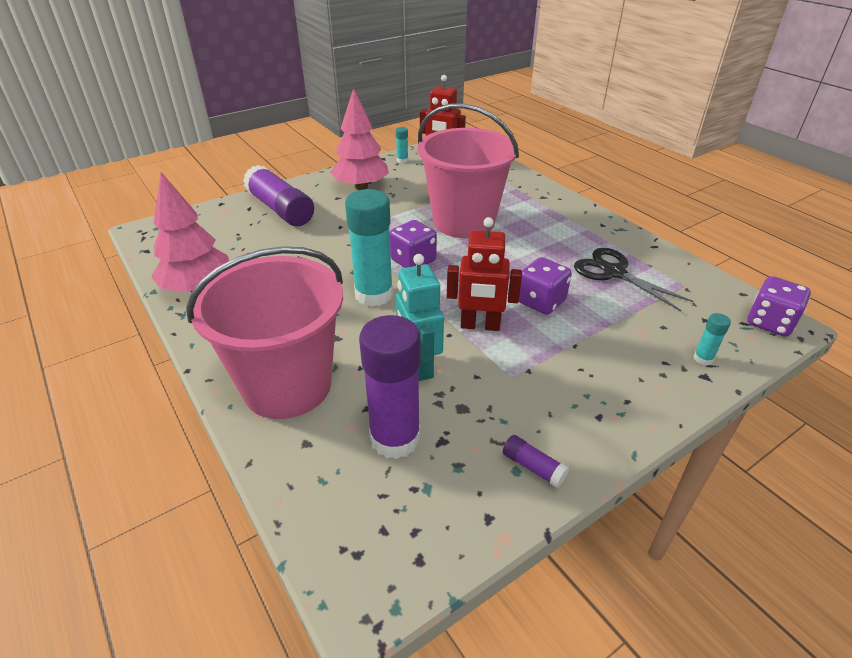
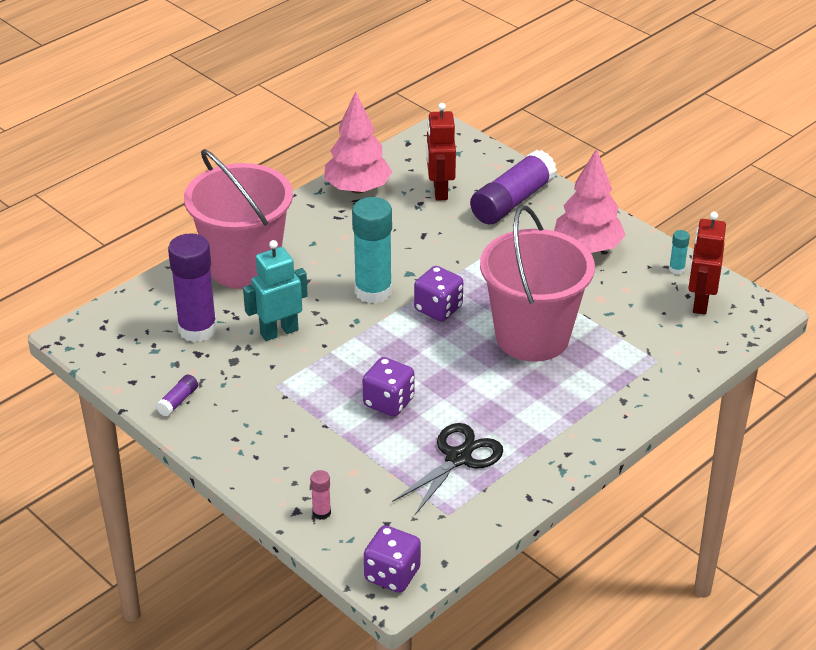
camera: 80 degrees right, 0 degrees up
(480, 326) = (341, 363): red robot -> red robot (440, 191)
(703, 359) = (321, 512): turquoise glue stick -> pink glue stick

